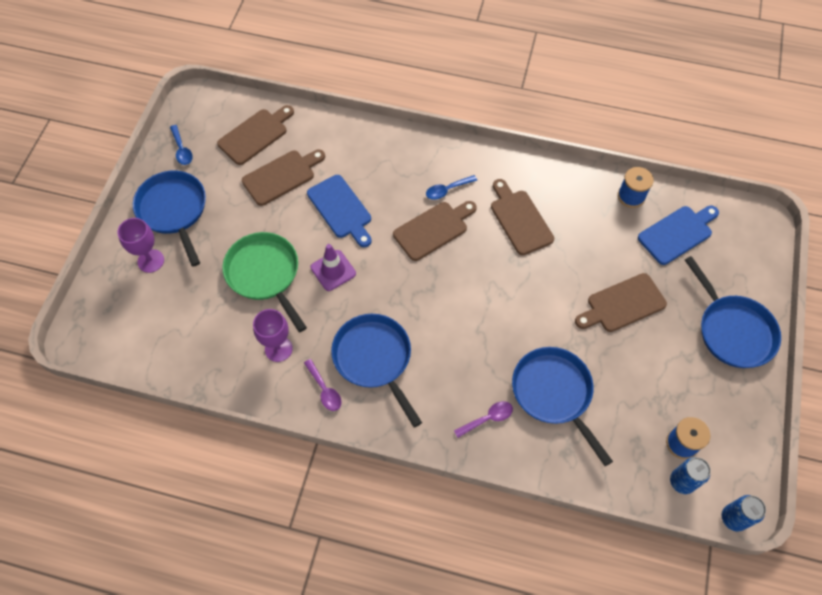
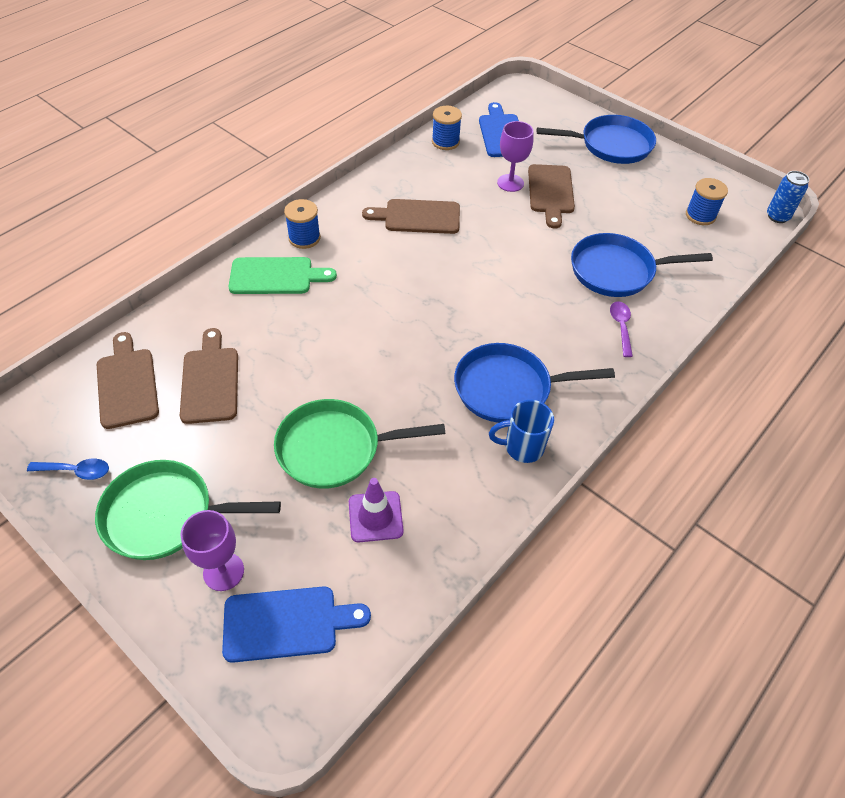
camera: 65 degrees left, 10 degrees down
(174, 210) = (165, 515): blue pan -> green pan
(278, 349) = (445, 472): purple goblet -> purple goblet (510, 183)
(324, 390) = (522, 447): purple spoon -> blue mug
(333, 270) = (375, 382): purple traffic cone -> purple traffic cone (375, 516)
(341, 209) = (300, 344): blue cutting board -> blue cutting board (287, 623)
(395, 161) = (276, 276): none -> green cutting board
(433, 229) = (383, 280): brown cutting board -> none
(445, 158) = (304, 238): none -> blue spool
(447, 190) = (344, 252): blue spoon -> none
(681, 482) = (735, 230): blue can -> none

